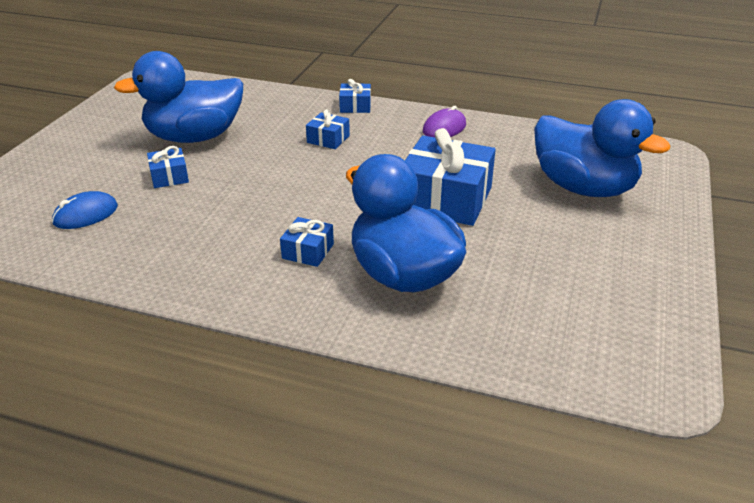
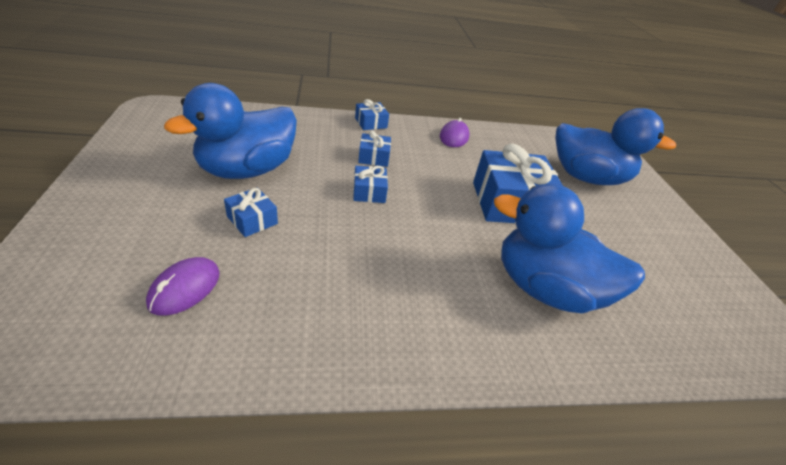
camera: 30 degrees left, 5 degrees up
(85, 214) = (185, 288): blue mouse -> purple mouse
(308, 251) = (450, 282): blue gift -> blue gift (369, 192)

